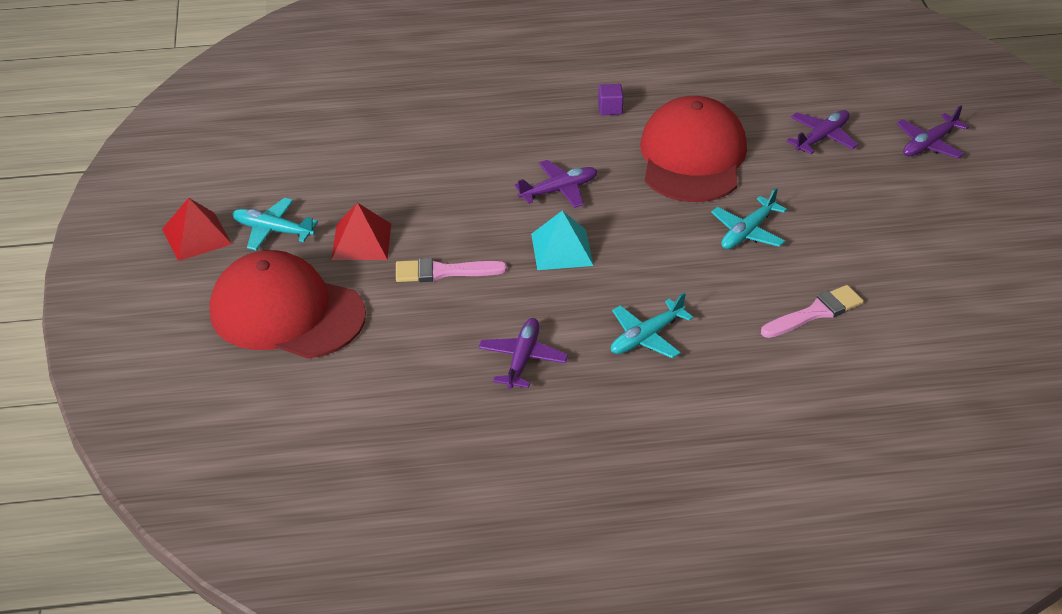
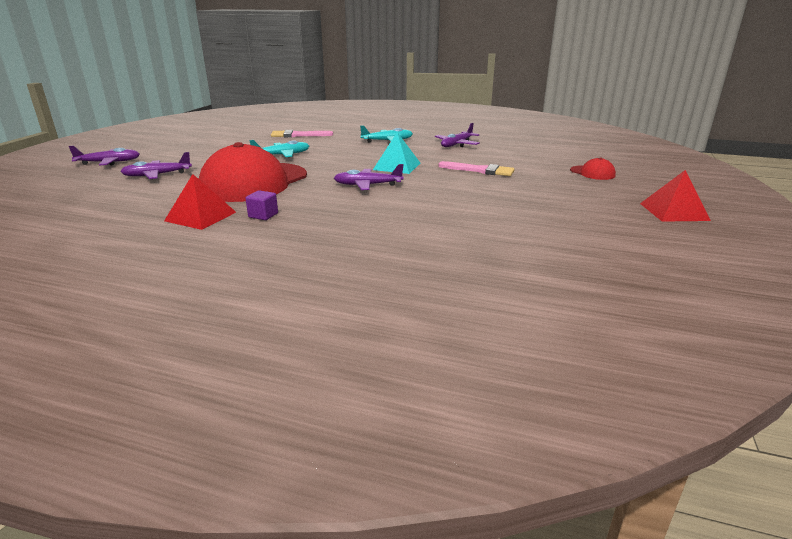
camera: 155 degrees left, 15 degrees down
(273, 230) = (604, 204): turquoise plane -> none
(286, 313) = (592, 173): red cap -> red cap, size x0.41
(361, 241) = (532, 188): red pyramid -> red pyramid (201, 216)

